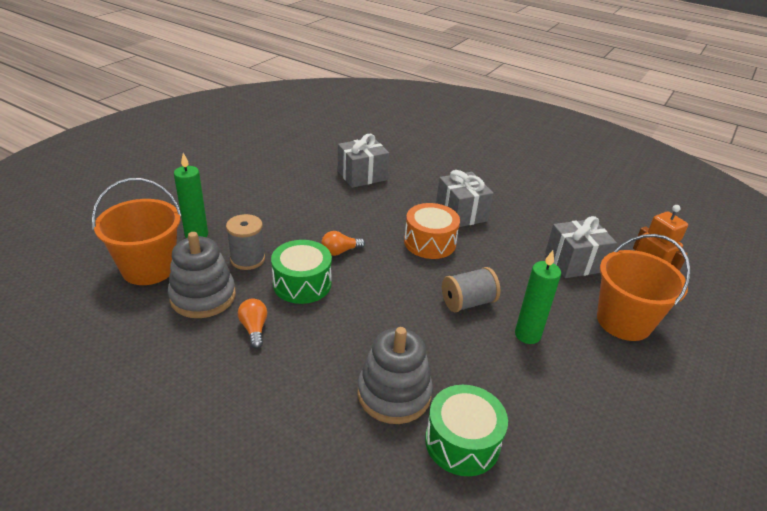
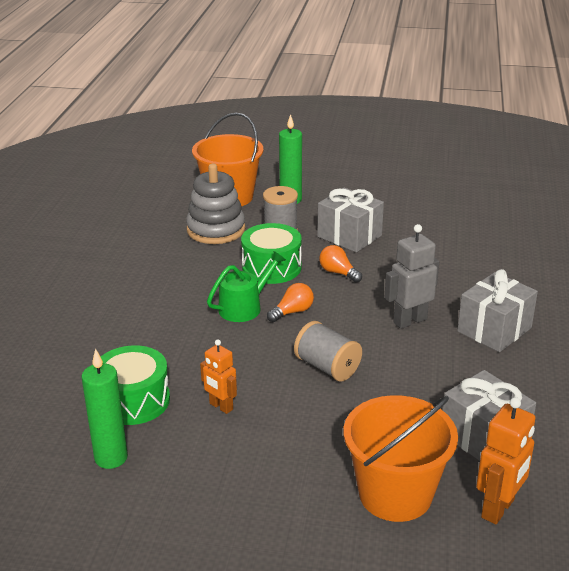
camera: 70 degrees right, 5 degrees down
(254, 329) = (196, 263): orange light bulb -> orange light bulb (292, 312)
(354, 320) = (244, 307): none -> green watering can
(362, 175) = (491, 248): grey gift -> grey gift (349, 236)
(394, 394) = (167, 351): grey stacking toy -> none
(430, 242) = (409, 321): orange drum -> grey robot
(495, 381) = (221, 406): none -> orange robot
(527, 335) = (307, 418): green candle -> green candle (111, 458)

